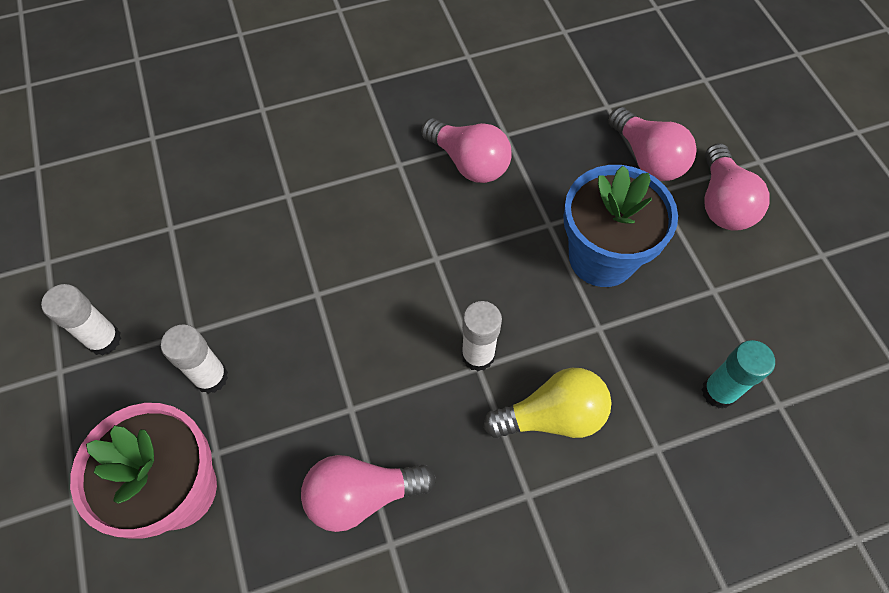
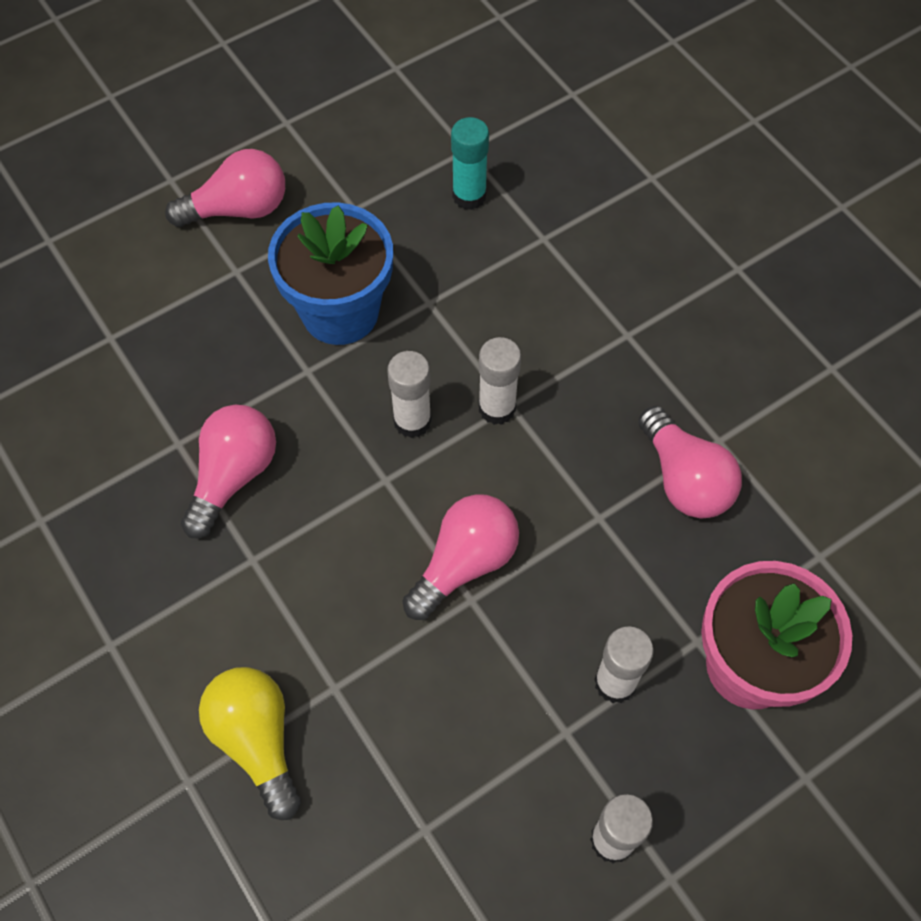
camera: 105 degrees left, 0 degrees up
(483, 288) = (412, 421): none -> white glue stick
(552, 416) = (541, 328): yellow light bulb -> yellow light bulb (257, 740)
(647, 158) = (188, 285): pink light bulb -> pink light bulb (464, 563)

